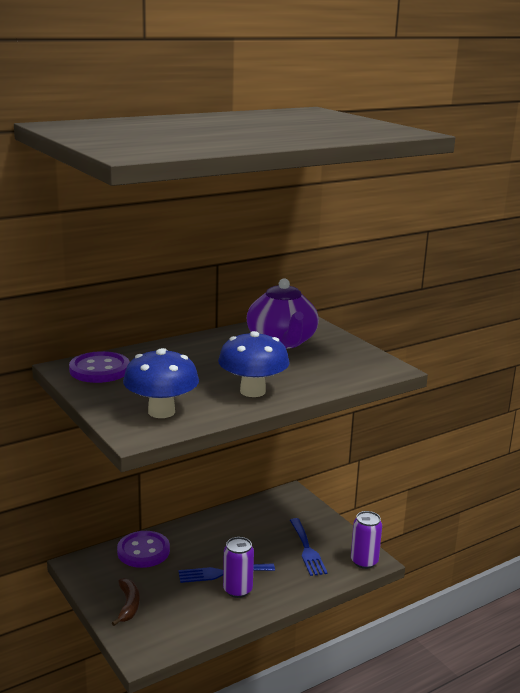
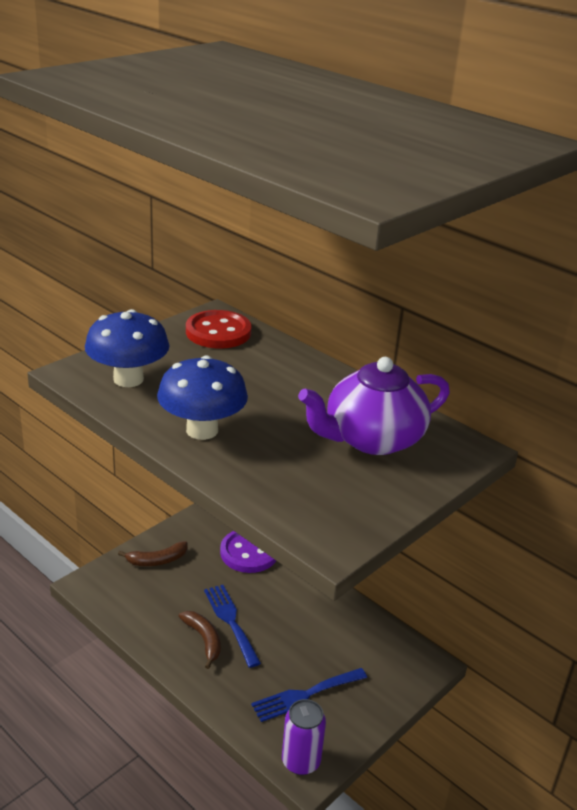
camera: 75 degrees right, 10 degrees up
(99, 370) = (218, 332): purple button -> red button
(237, 590) = (204, 640): purple can -> brown banana

